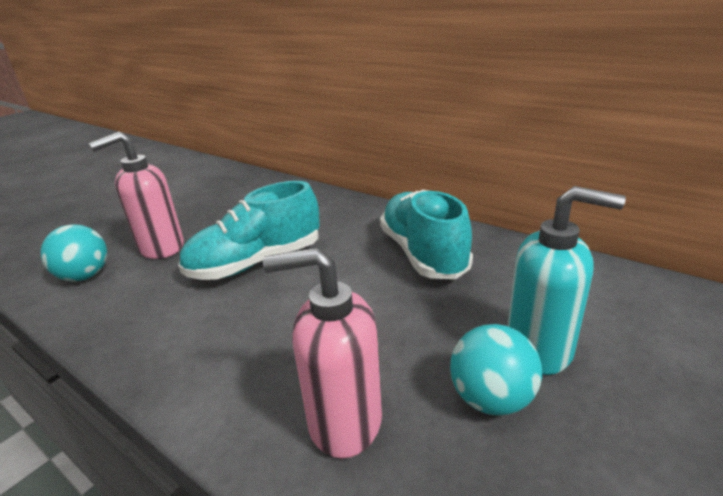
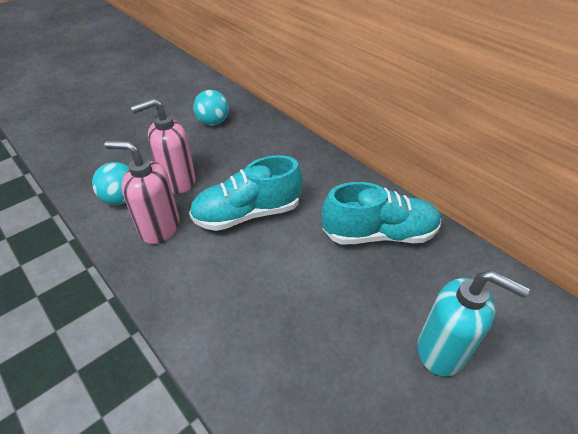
camera: 10 degrees right, 15 degrees up
(344, 421) = (286, 376): pink soap dispenser -> pink soap dispenser (159, 228)
(423, 253) = (379, 234): turquoise shoe -> turquoise shoe turned 90 degrees clockwise
(491, 399) = (392, 385): turquoise ball -> turquoise ball (213, 122)

